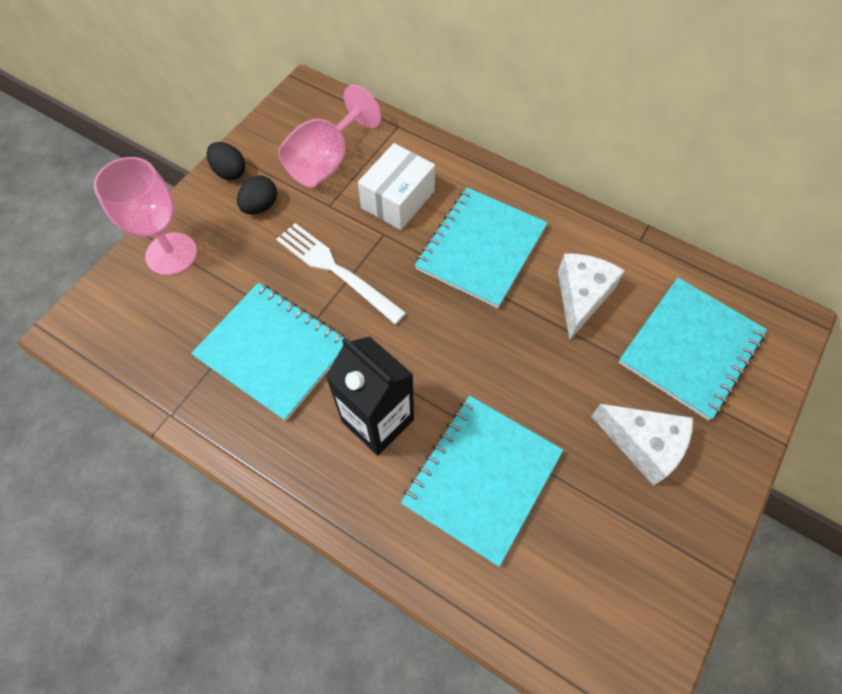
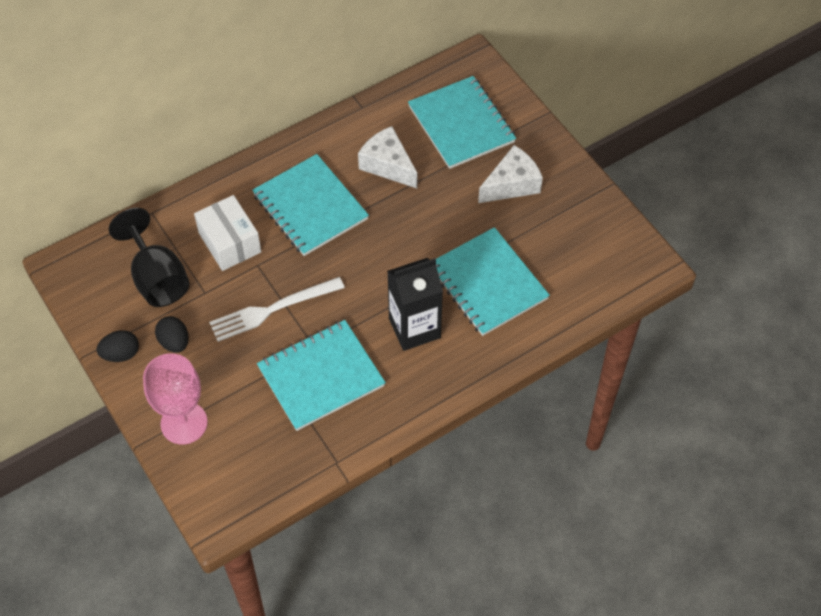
camera: 65 degrees left, 5 degrees down
(326, 162) = (157, 278): pink goblet -> black goblet

